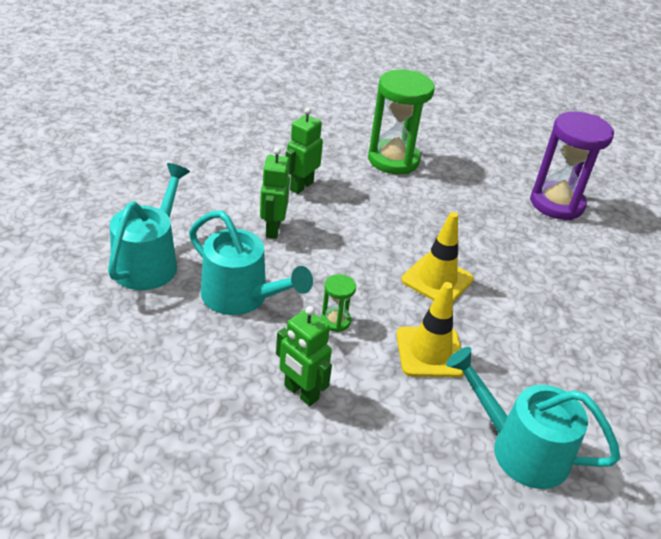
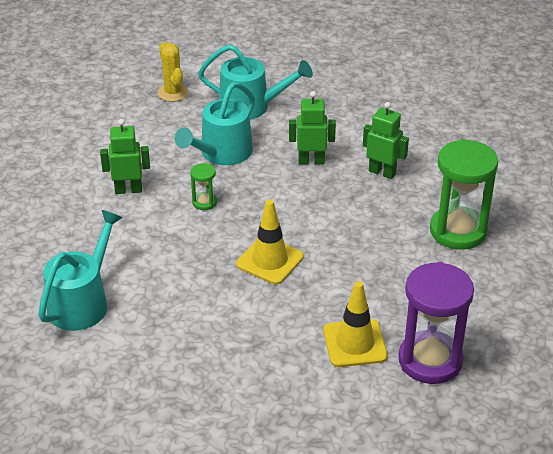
camera: 90 degrees right, 0 degrees up
(85, 332) = (173, 93): none -> yellow cactus
(301, 392) = (128, 190): green robot -> green robot turned 45 degrees clockwise
(430, 352) = (178, 255): yellow traffic cone -> yellow traffic cone (355, 343)

